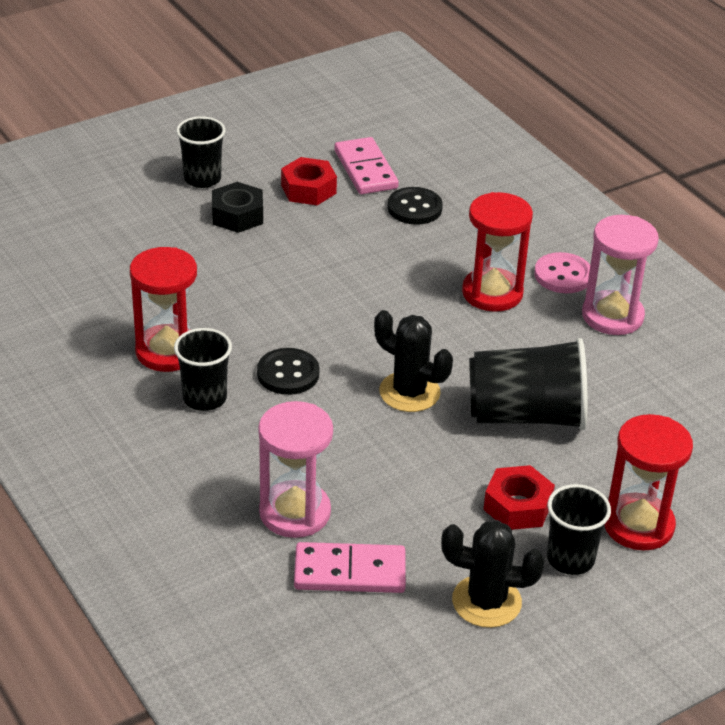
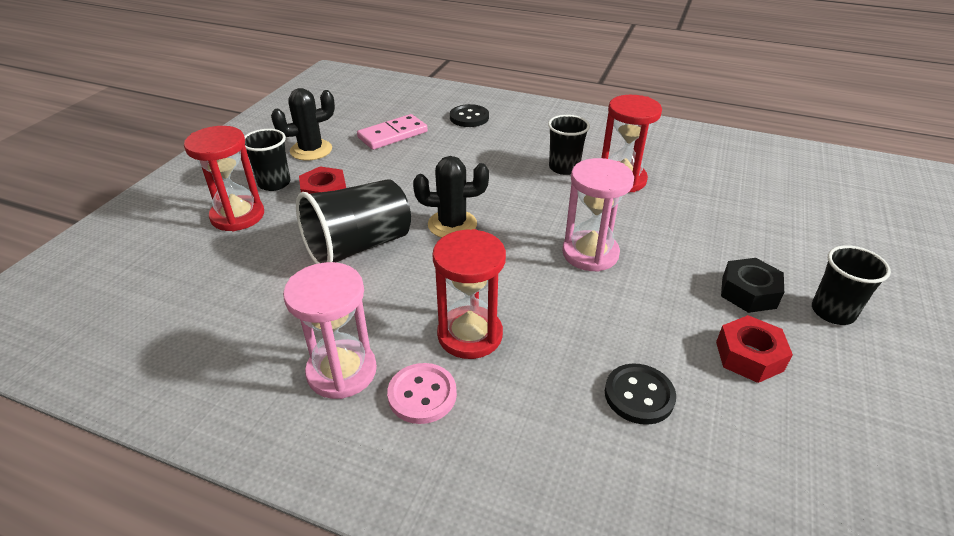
camera: 145 degrees right, 0 degrees up
(288, 374) = (539, 200): black button -> black button (469, 117)
(295, 512) = (447, 144): pink hourglass -> pink hourglass (590, 253)
(365, 169) = (747, 420): pink domino -> none

